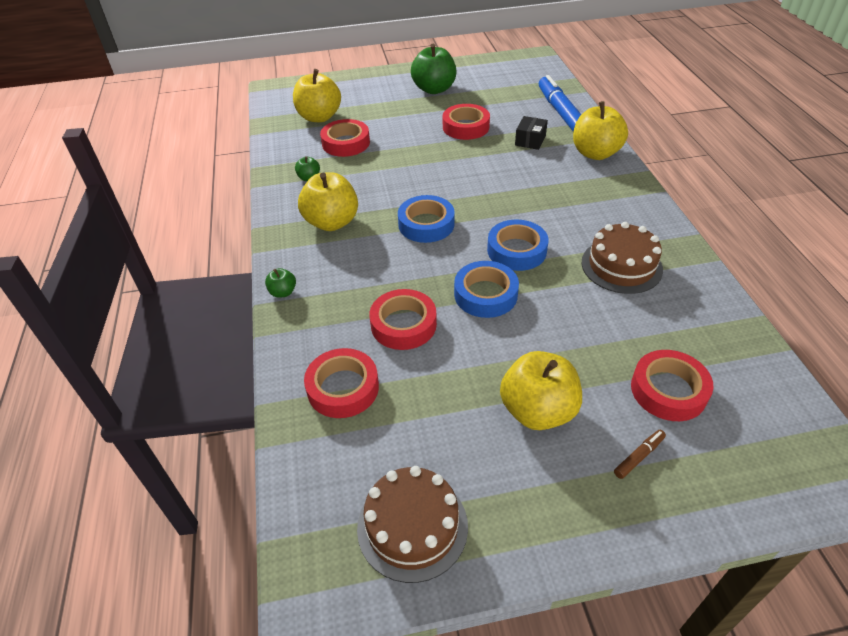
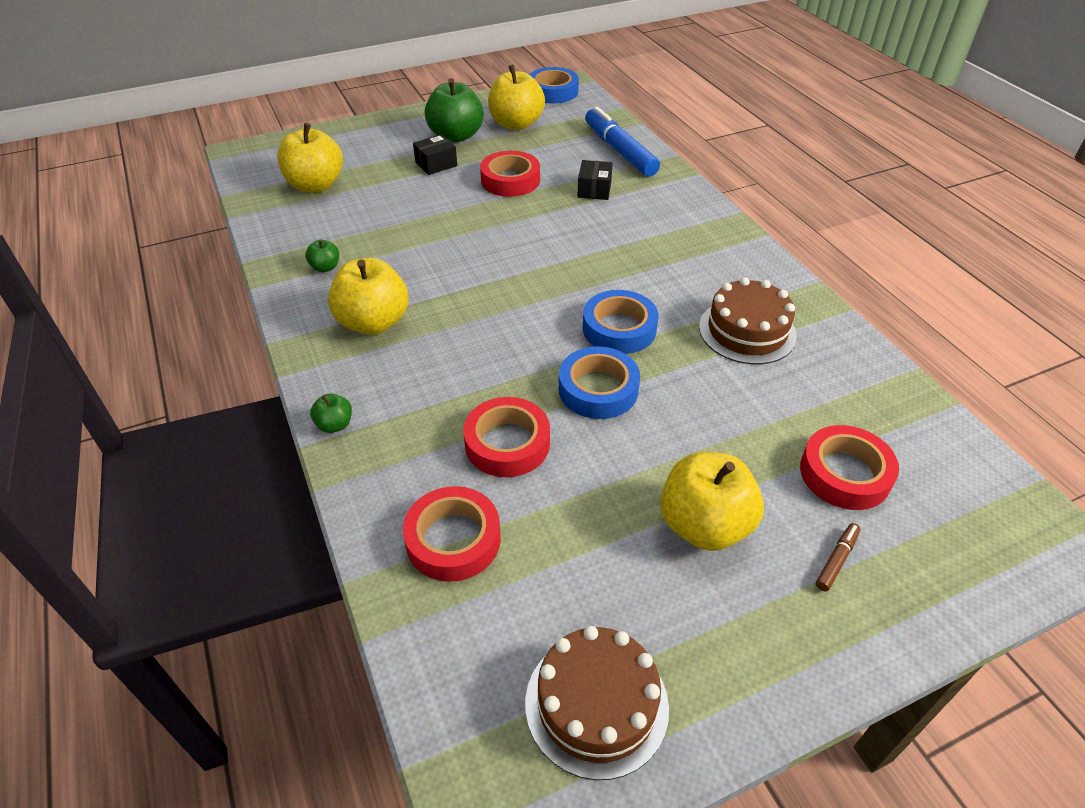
camera: 15 degrees left, 0 degrees up
(346, 143) = (361, 216): red tape -> none
(412, 109) = (436, 164): none -> black box
(426, 224) = (497, 310): blue tape -> blue tape (553, 91)
(595, 153) = (676, 197): yellow apple -> yellow apple (516, 124)

